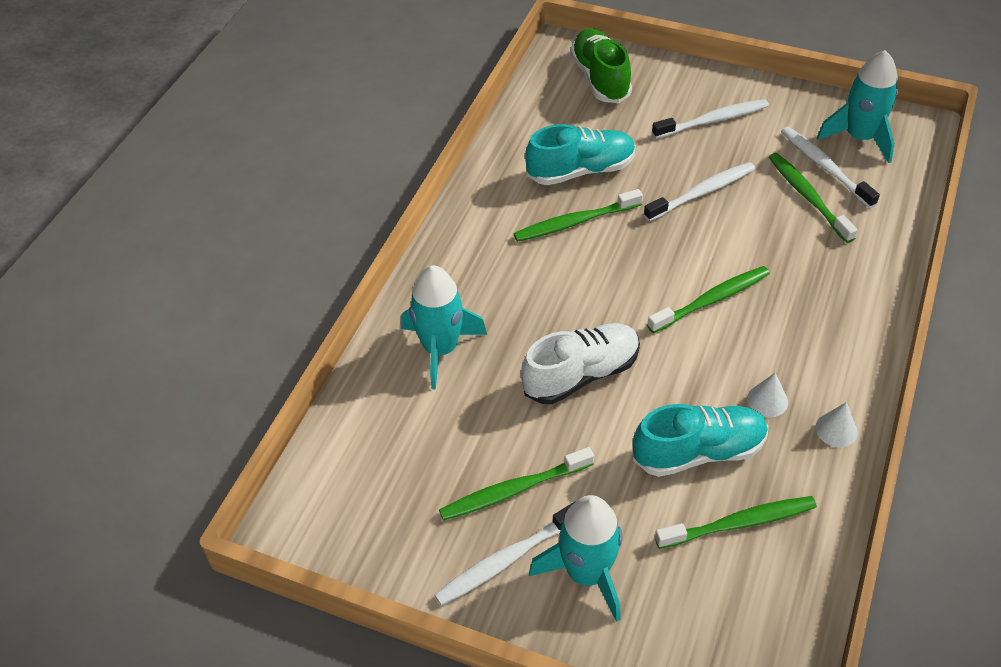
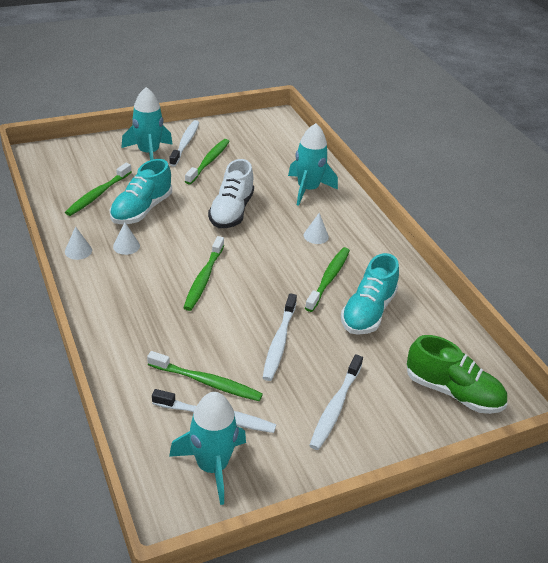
camera: 130 degrees right, 10 degrees down
(521, 278) = (316, 236): none -> white cone

